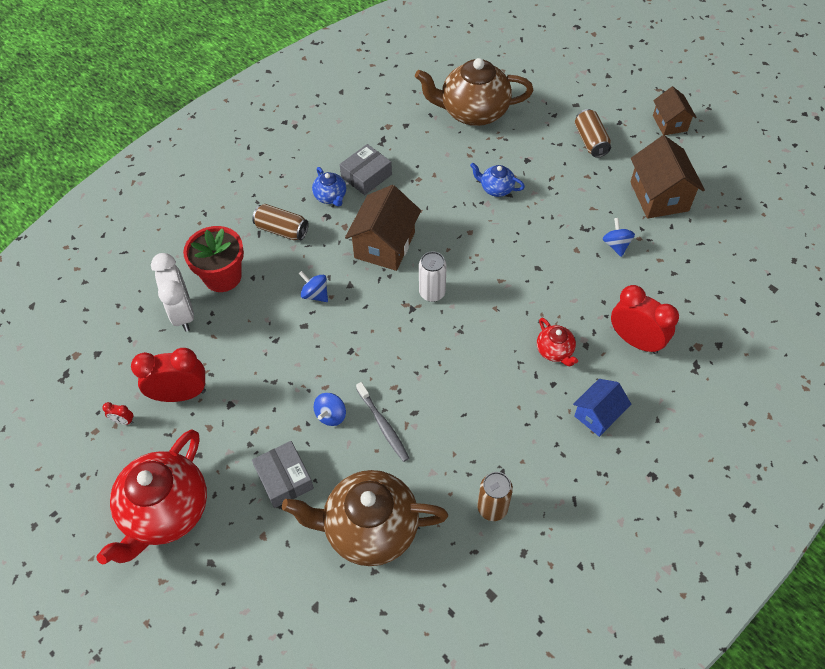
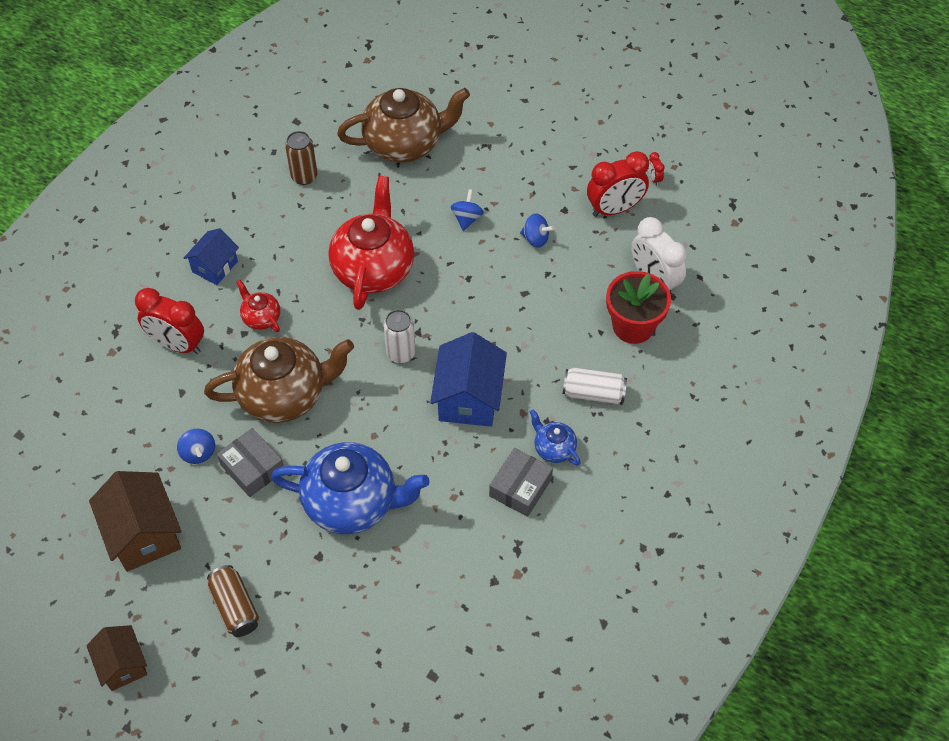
camera: 165 degrees right, 0 degrees up
(123, 421) = (653, 178): red clock -> red clock turned 105 degrees counterclockwise
(165, 512) = (578, 124): red teapot -> red teapot (373, 268)
(282, 230) = (593, 393): brown can -> white can
(284, 478) = (489, 164): grey box -> grey box (252, 468)
(315, 294) = (525, 327): blue spinning top -> blue spinning top (536, 239)
(383, 425) = (416, 219): grey toothbrush -> none
(384, 245) = (469, 398): brown house -> blue house
(473, 112) = (406, 625): brown teapot -> brown teapot (284, 395)
(496, 188) = (352, 502): blue teapot -> blue teapot, size x2.16

